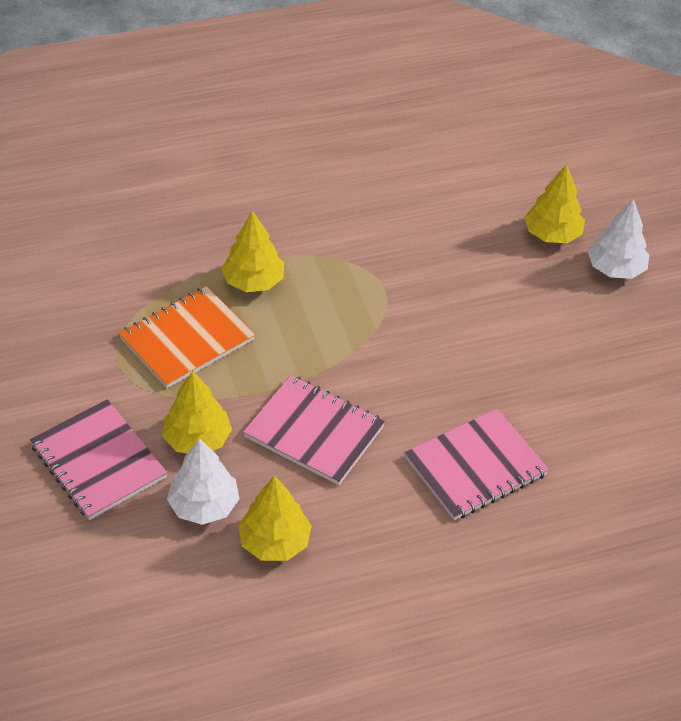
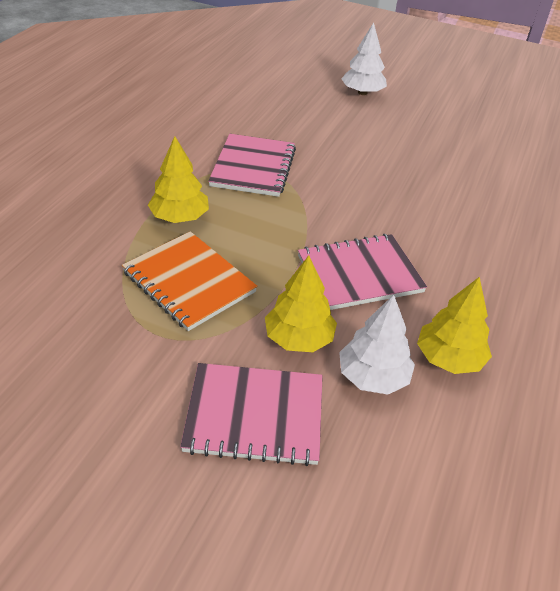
camera: 50 degrees left, 5 degrees down
(187, 339) = (189, 282): orange notebook -> orange notebook turned 45 degrees counterclockwise
(476, 466) = (466, 224): pink notebook -> pink notebook (253, 167)
(552, 234) = (308, 94): yellow tree -> none

